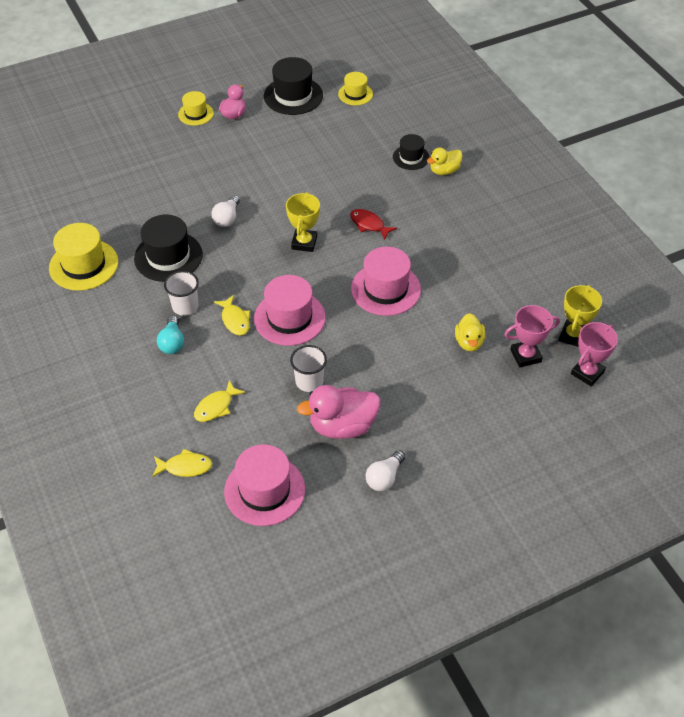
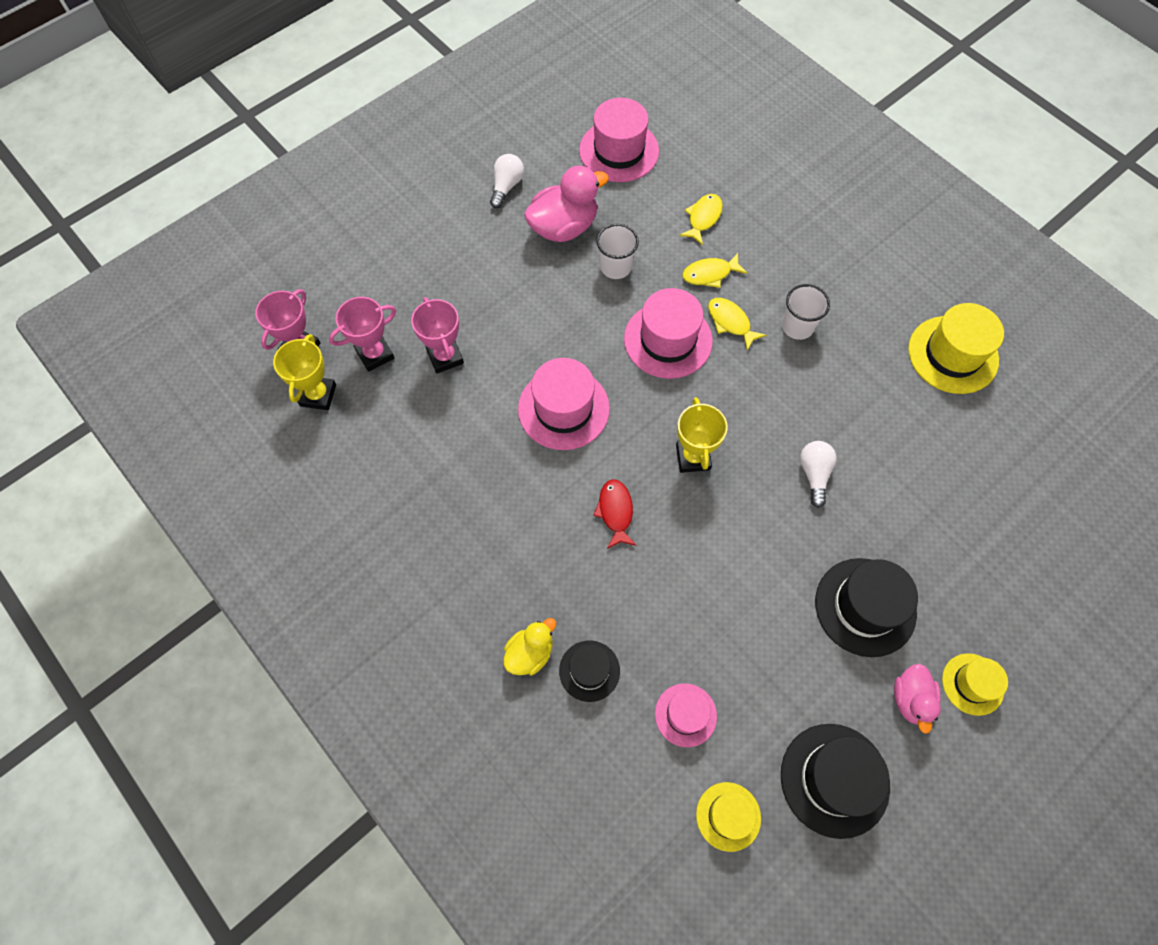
camera: 165 degrees right, 15 degrees up
(168, 256) = (857, 392): black hat -> black hat (865, 607)
(172, 343) = (787, 278): turquoise light bulb -> none
(185, 467) = (704, 155): yellow fish -> yellow fish (710, 274)
(362, 131) = (685, 715): none -> pink hat
(369, 224) = (615, 512): red fish -> red fish turned 120 degrees counterclockwise
(469, 342) = (445, 357): yellow duck -> pink trophy

